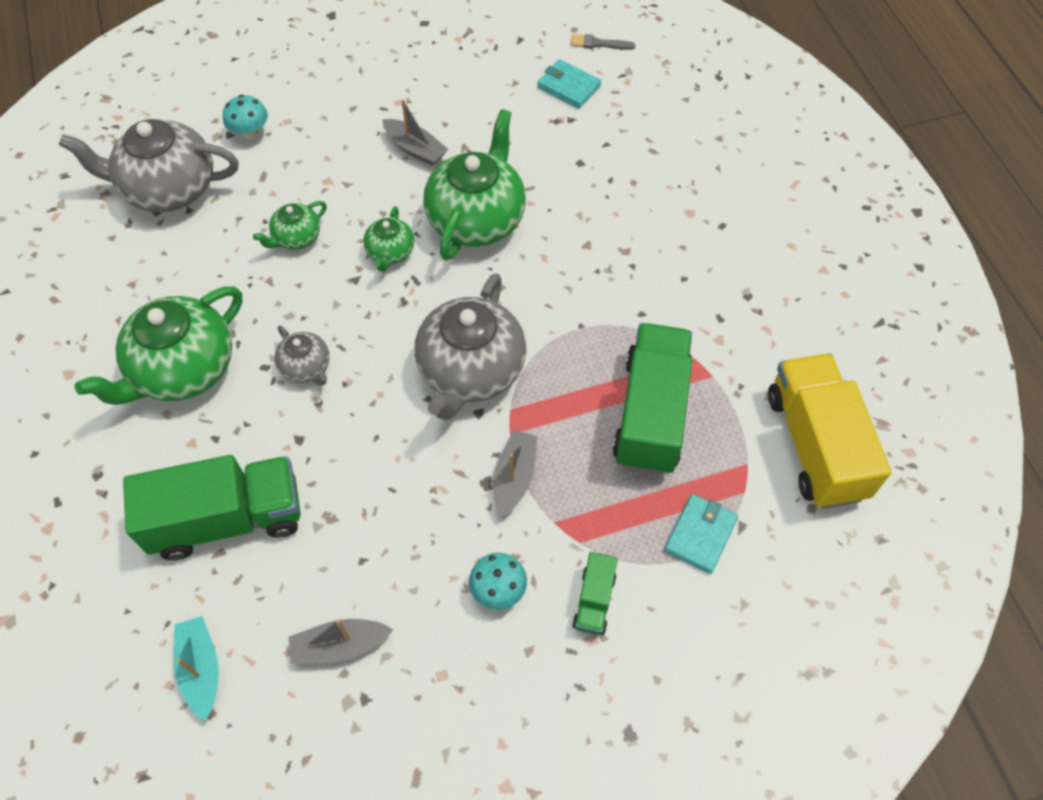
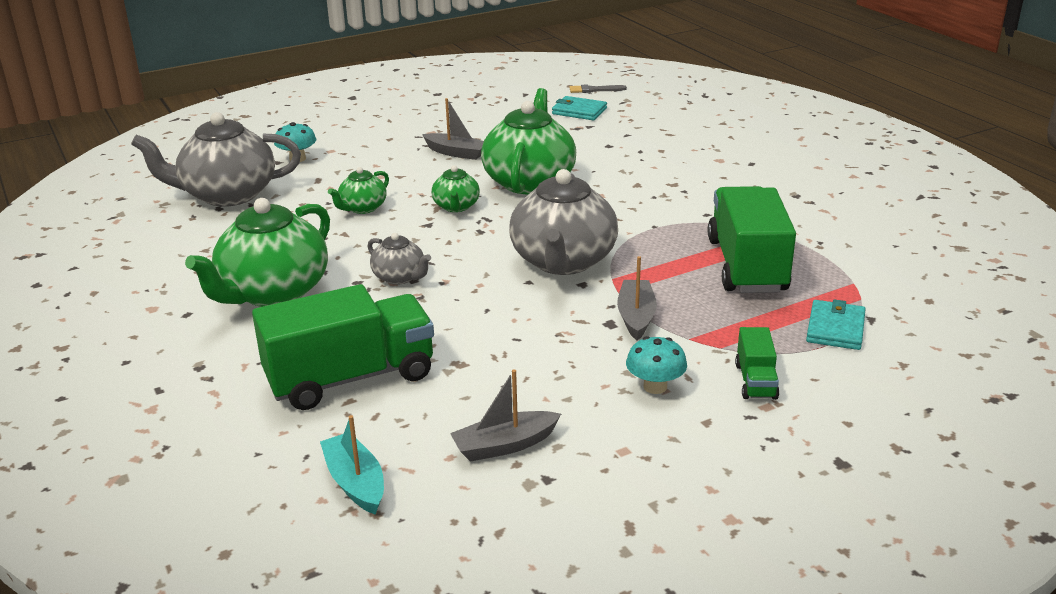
camera: 10 degrees left, 30 degrees down
(815, 445) = (908, 265): yellow truck -> none

